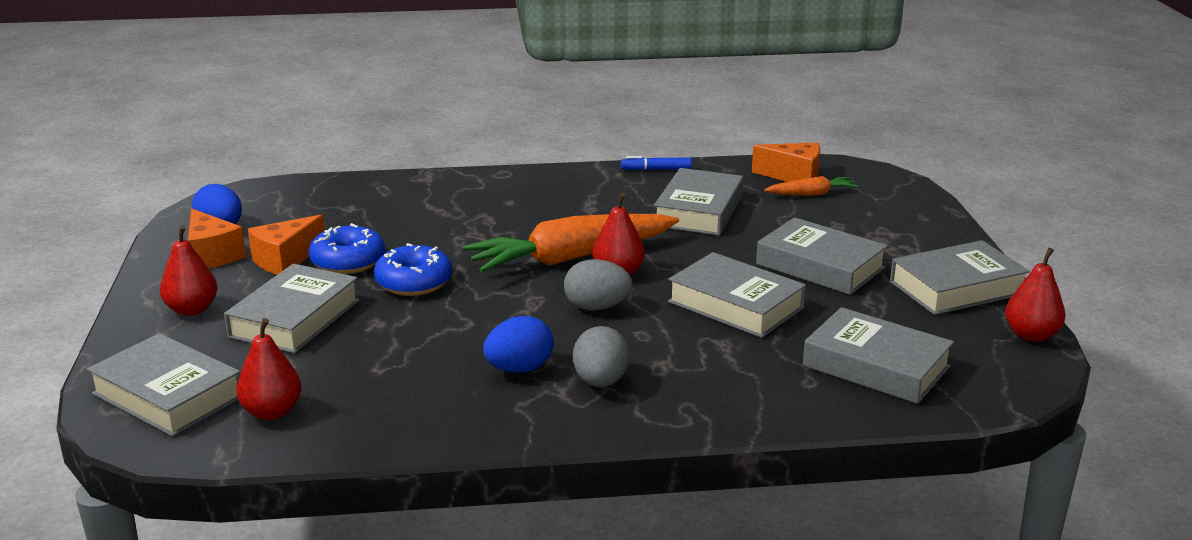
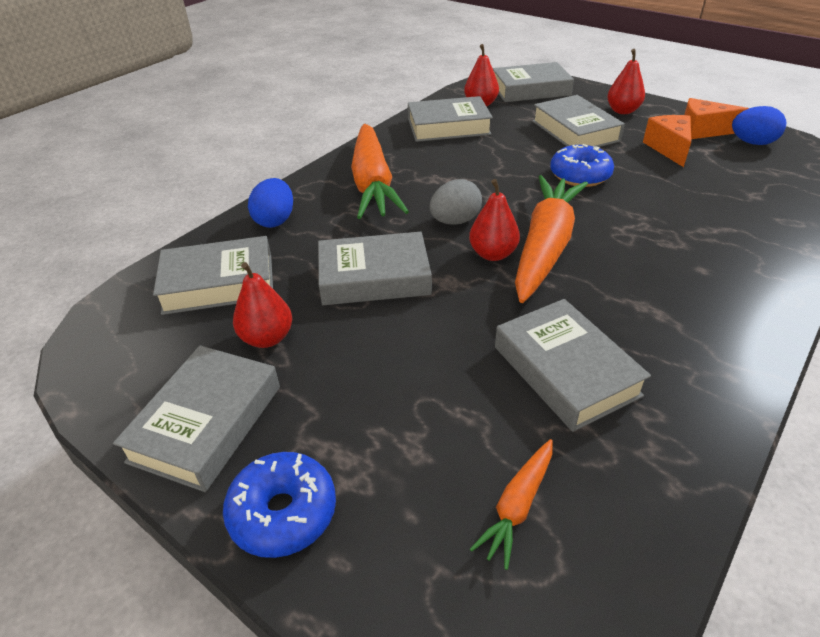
camera: 135 degrees right, 15 degrees up
(348, 262) = (642, 165): blue donut -> blue donut (283, 512)
(519, 369) = (423, 168): blue egg -> blue egg (275, 220)
(600, 382) = (373, 183): grey egg -> orange carrot
(656, 169) = (723, 415): blue marker -> none
(794, 176) = (591, 539): orange cheese -> none
(820, 266) = (362, 366): grey book -> grey book (448, 127)
(1031, 335) = (100, 395): red pear -> red pear (267, 338)

